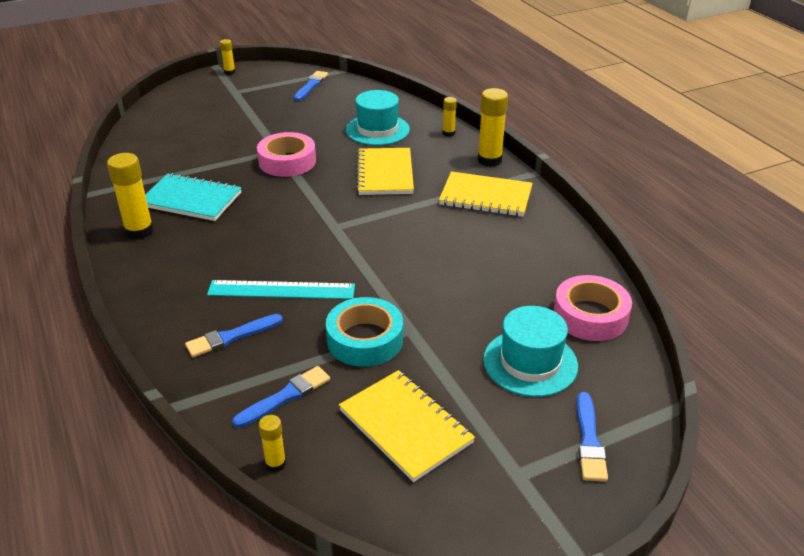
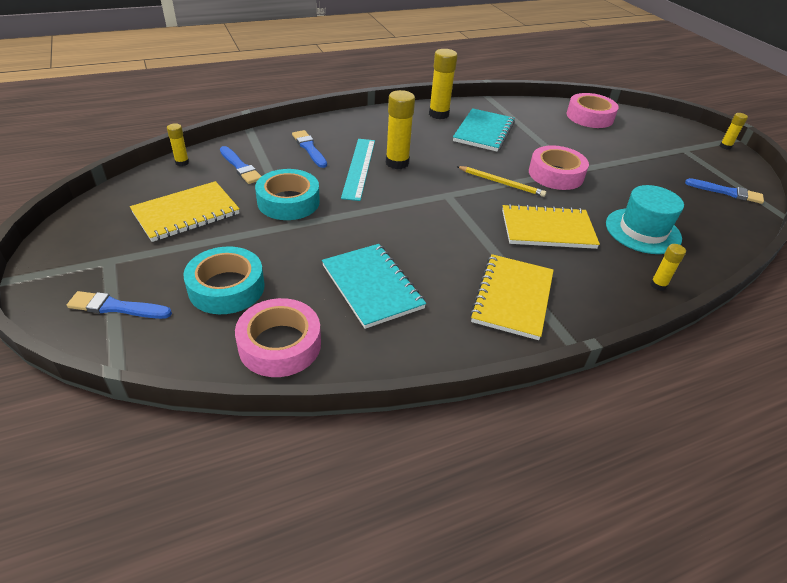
camera: 90 degrees right, 5 degrees up
(159, 131) = (589, 117): none -> pink tape
(307, 193) = (501, 183): none -> yellow pencil
(489, 160) = (600, 313): yellow glue stick -> yellow glue stick (397, 163)
(496, 269) = (372, 286): none -> turquoise notebook
(530, 363) = (226, 288): turquoise hat -> turquoise tape

